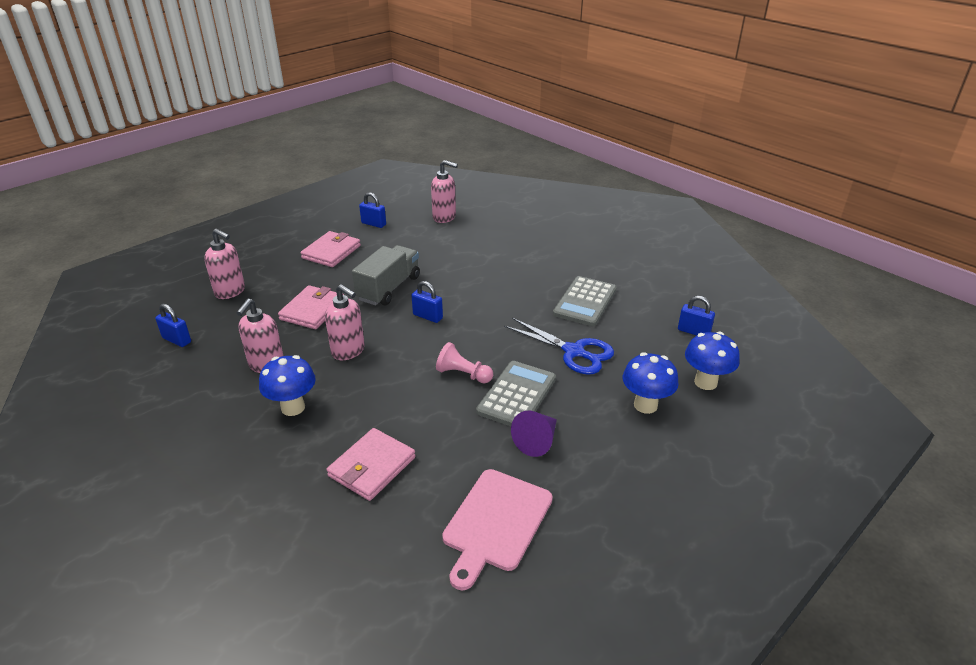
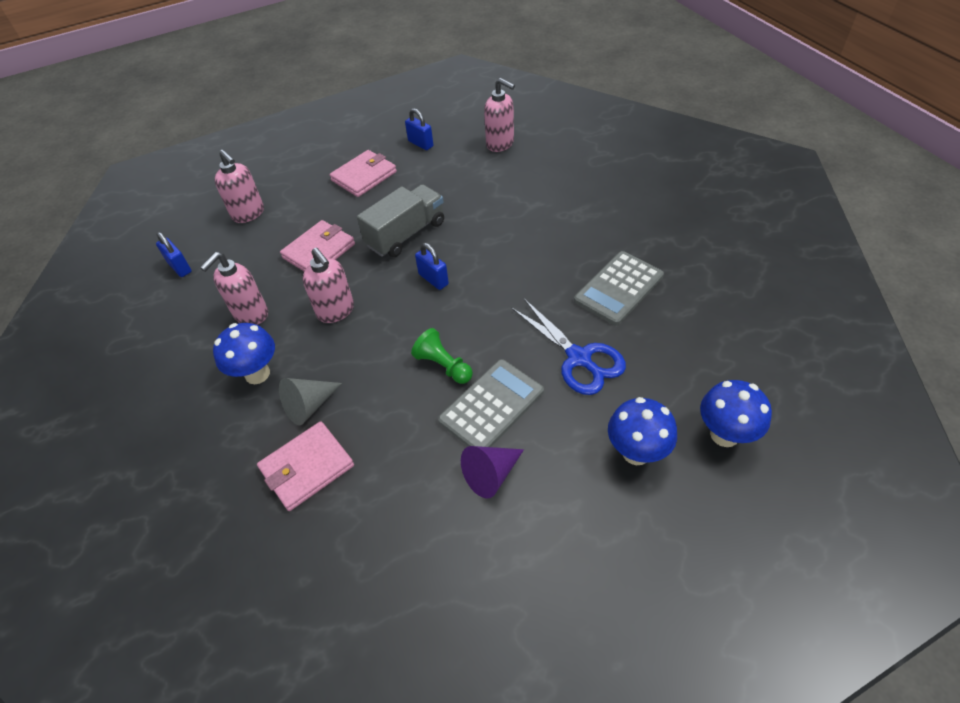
camera: 20 degrees right, 15 degrees up
(354, 422) = (309, 406): none -> grey cone
(463, 374) = (443, 365): pink pawn -> green pawn
(495, 523) = (406, 574): pink cutting board -> none
(693, 331) = (738, 356): blue padlock -> none

